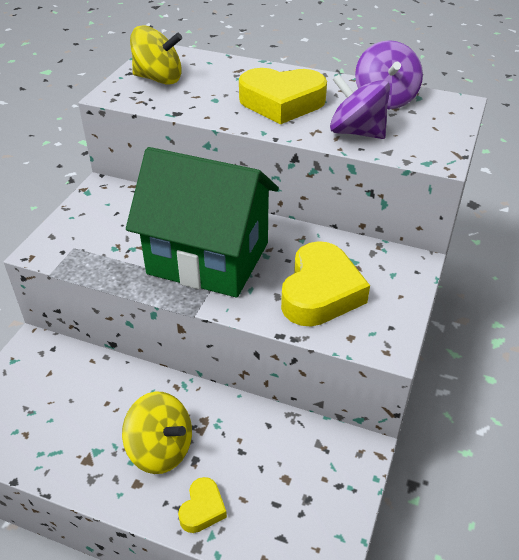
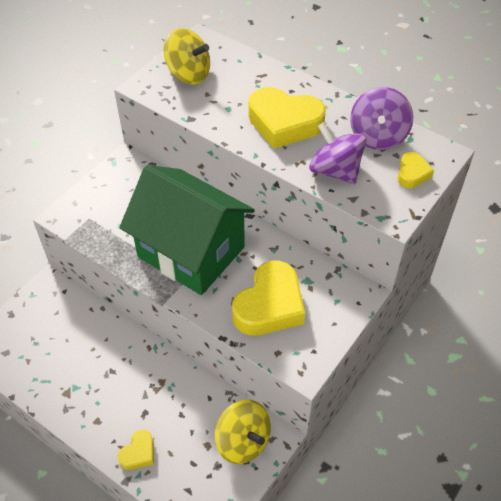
camera: 15 degrees right, 10 degrees up
(161, 449) = (122, 398): yellow spinning top -> yellow spinning top (243, 441)
(437, 123) = (412, 173): none -> yellow heart

